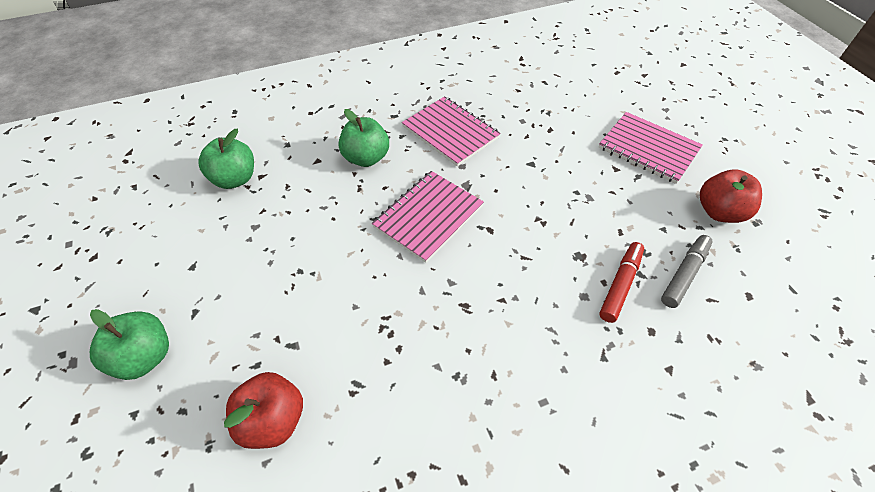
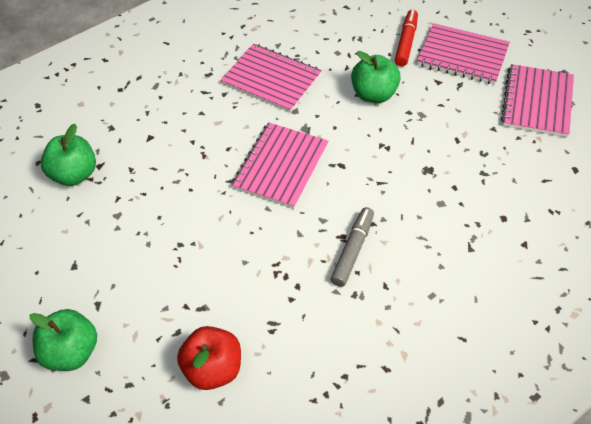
camera: 15 degrees left, 0 degrees up
(366, 158) = (198, 124): green apple -> green apple (374, 94)
(620, 285) = (469, 186): red marker -> red marker (406, 42)
(684, 274) = (519, 164): grey marker -> grey marker (353, 250)
(719, 212) = (537, 102): red apple -> pink notebook

